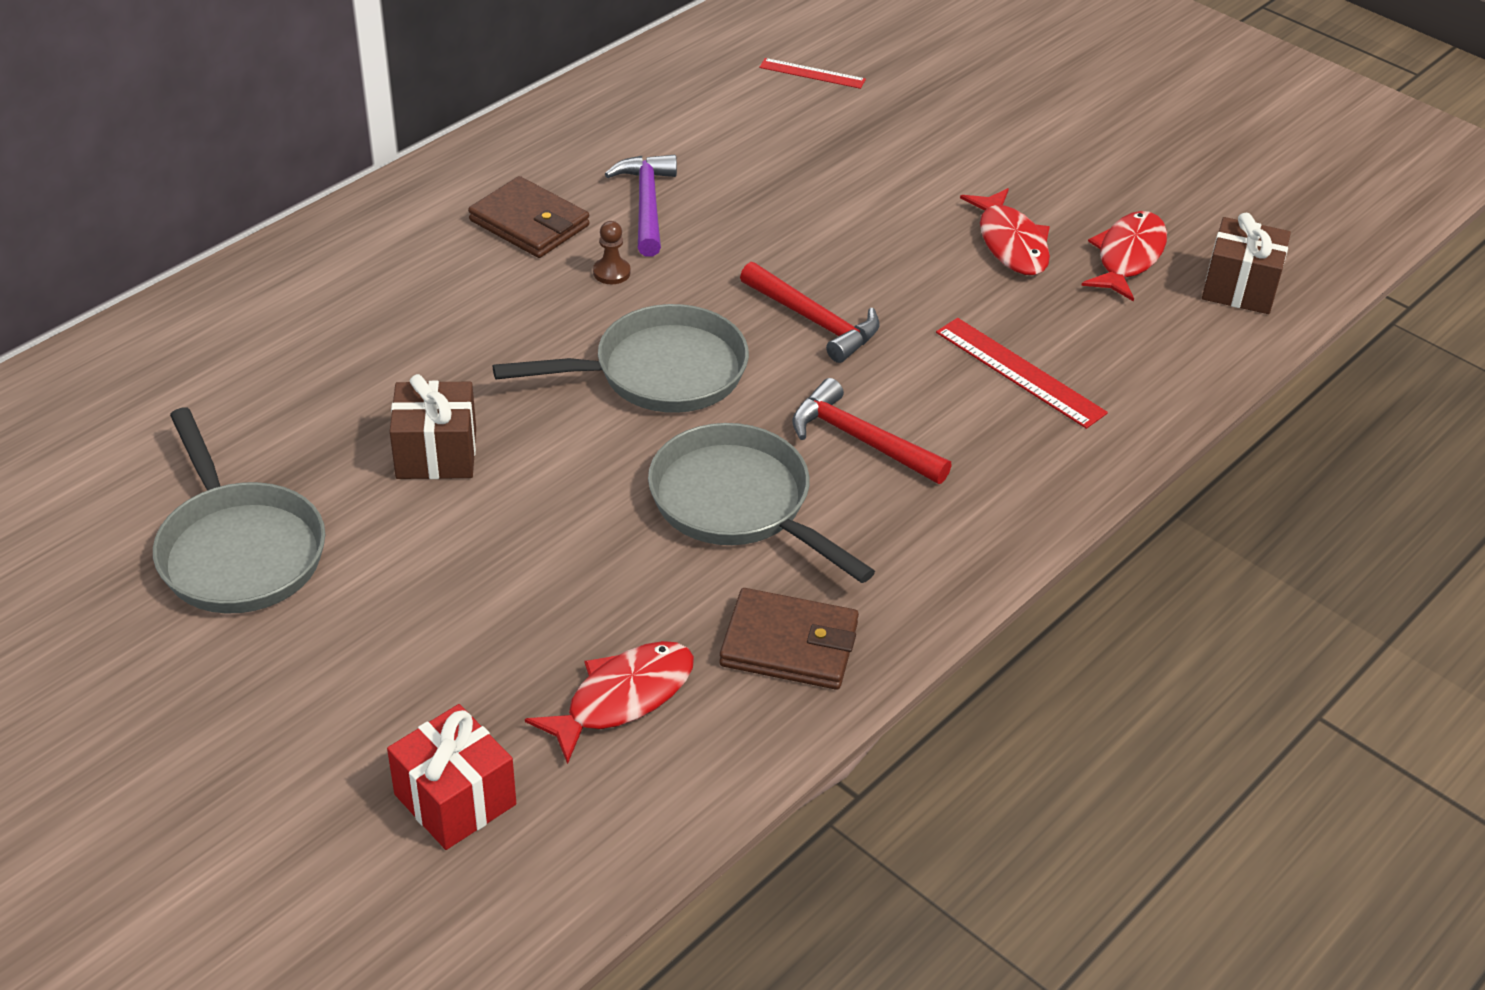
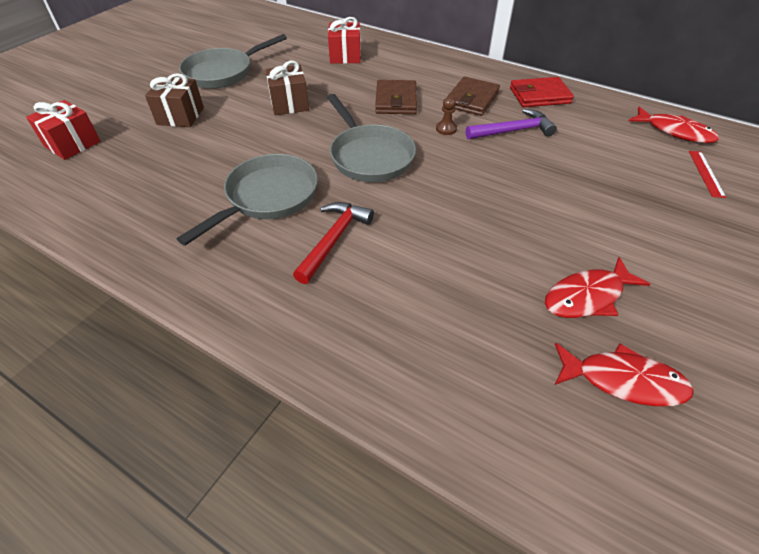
camera: 80 degrees right, 5 degrees up
(266, 350) = (345, 56): none -> red gift
(551, 148) = (539, 95): none -> red wallet
(623, 698) = (124, 180): red fish -> red fish (675, 132)
(789, 645) = (155, 231): brown wallet -> brown wallet (396, 100)
(814, 321) = (441, 206): red hammer -> none
(1020, 372) = (432, 315): red ruler -> none
(1240, 288) = (637, 486): brown gift -> brown gift (180, 116)

